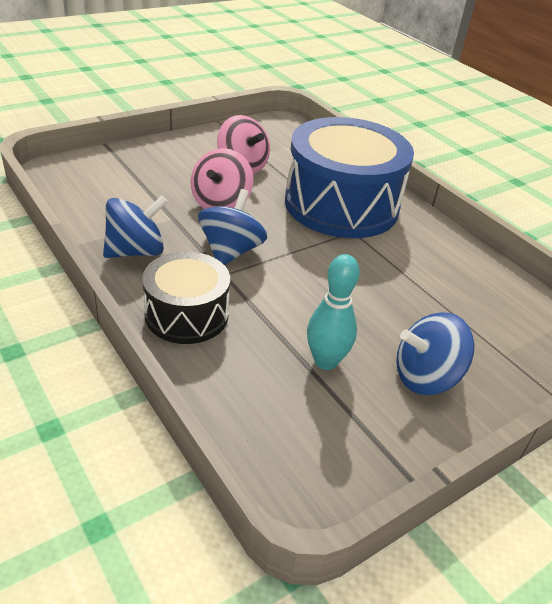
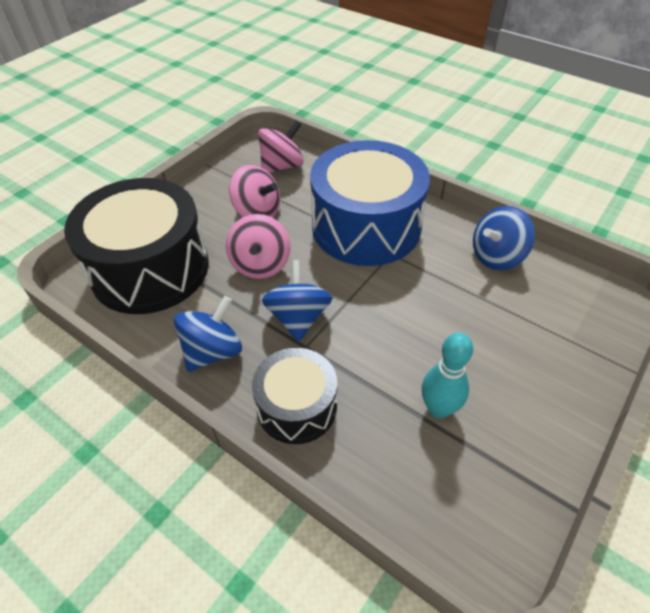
camera: 15 degrees left, 10 degrees up
(119, 178) = (150, 269): none -> black drum
(287, 140) = (282, 166): none -> pink spinning top
(426, 377) = (524, 391): blue spinning top -> blue spinning top (497, 256)

